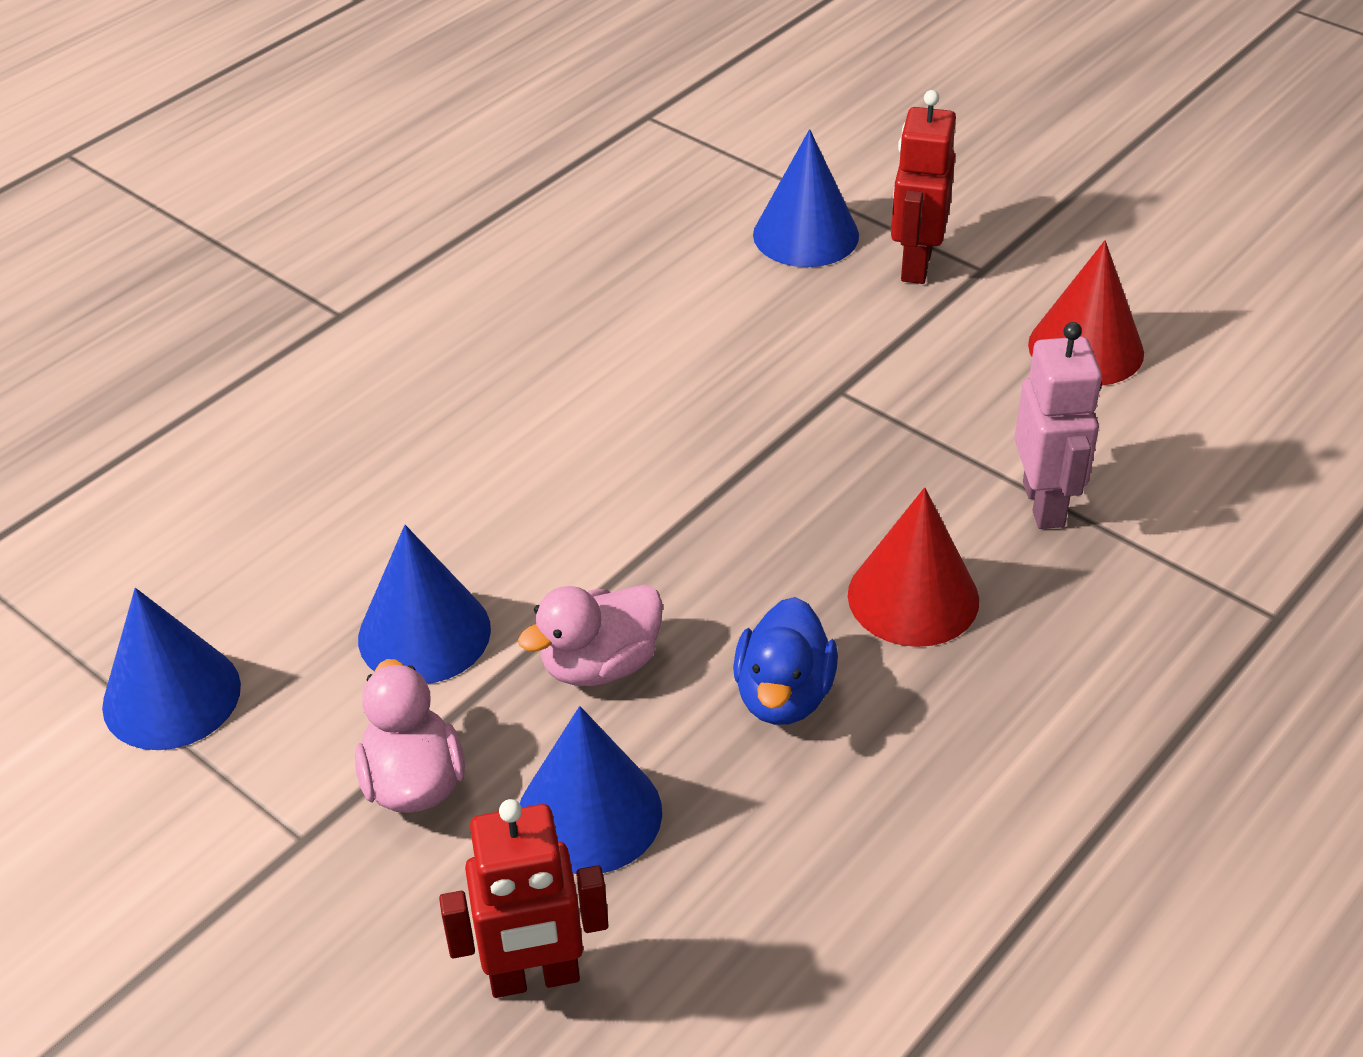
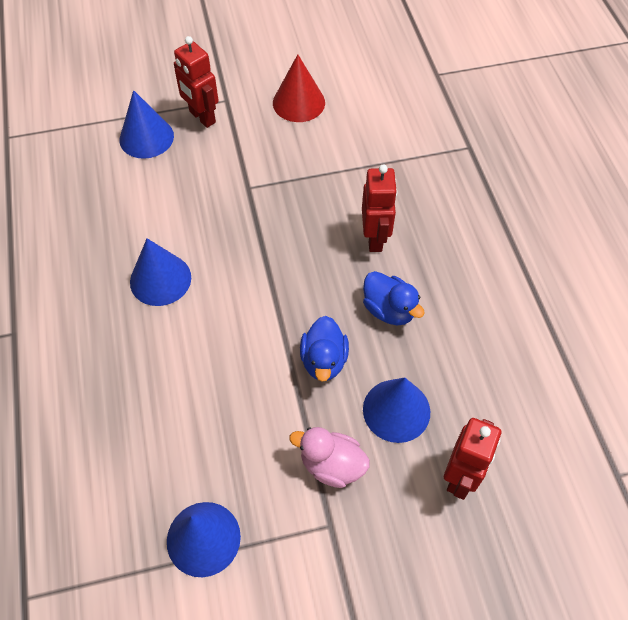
camera: 55 degrees left, 15 degrees up
(424, 633) = (252, 414): blue cone -> blue cone (160, 279)
(600, 664) = (324, 360): pink duck -> blue duck
(913, 597) = (375, 238): red cone -> red robot
(1044, 504) = (364, 169): pink robot -> none

